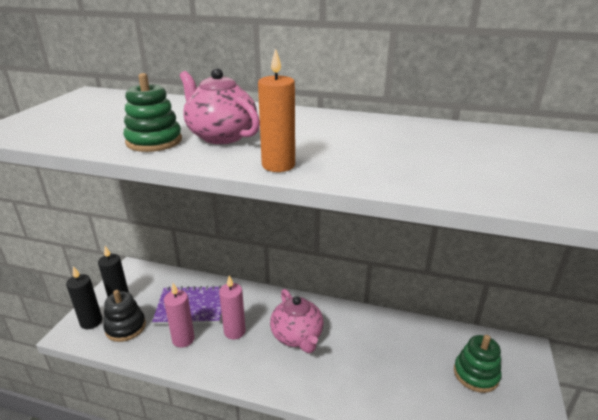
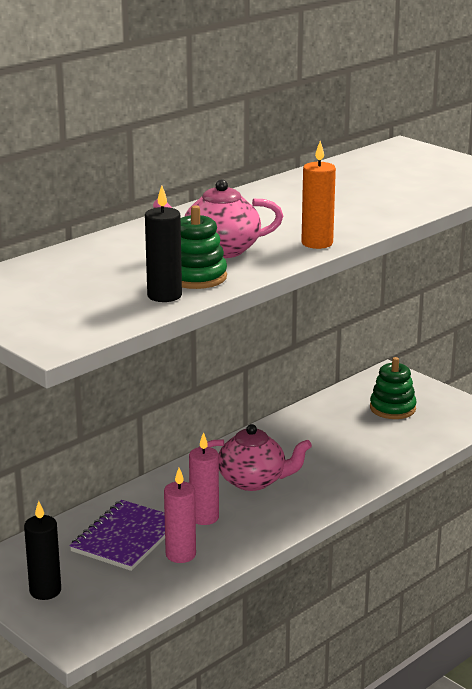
camera: 60 degrees left, 5 degrees down
(91, 322) = (70, 620): black candle -> black candle (164, 296)
(125, 327) = (112, 593): black stacking toy -> none

